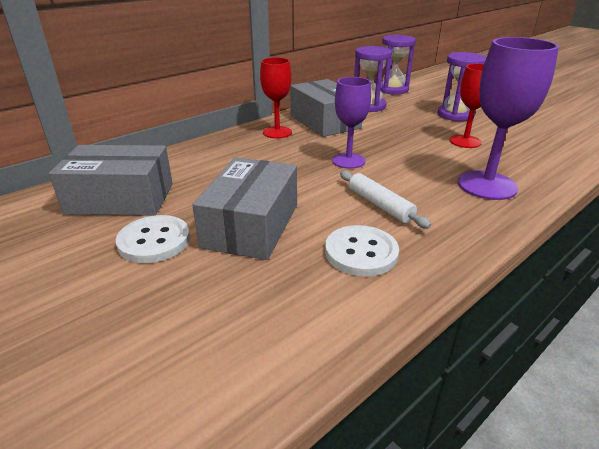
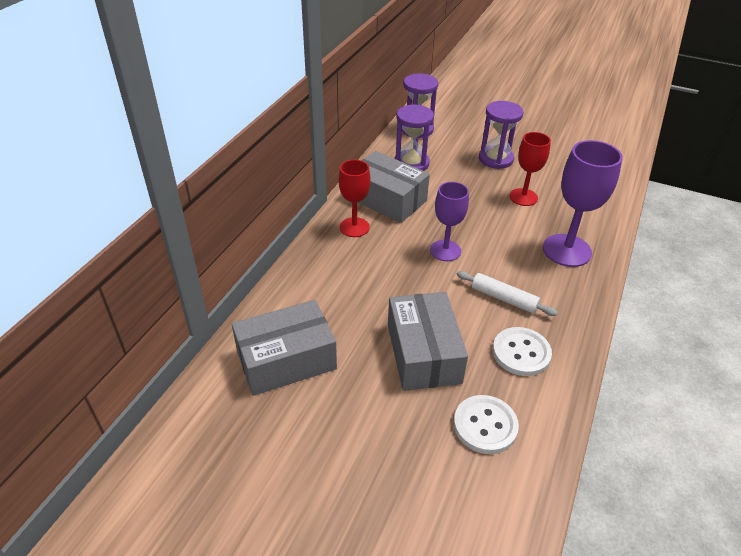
camera: 25 degrees left, 10 degrees up
(154, 241) = (361, 396): white button -> white button (485, 425)

